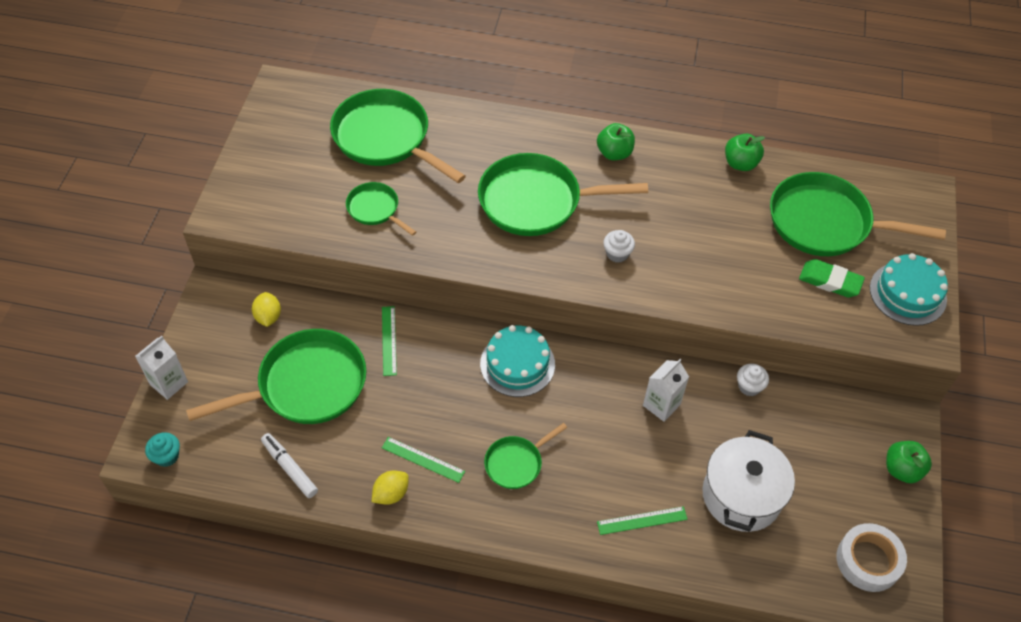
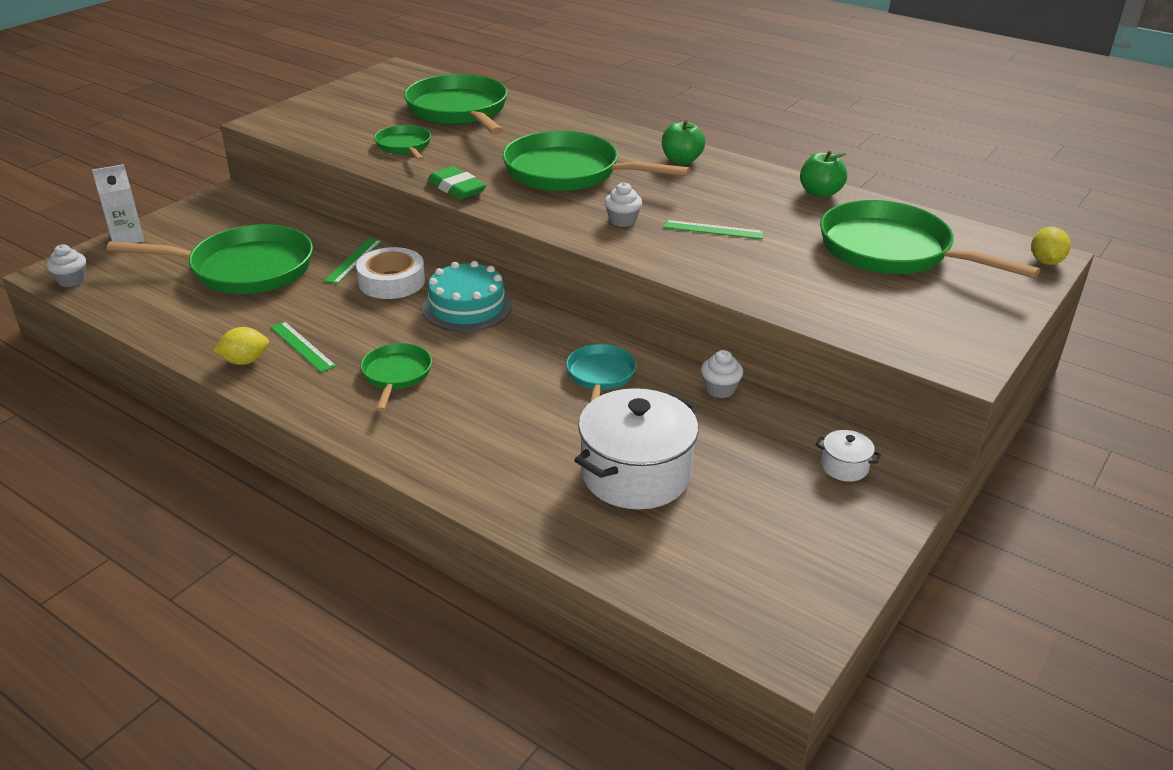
camera: 25 degrees right, 20 degrees down
(167, 456) = (71, 280): turquoise cupcake -> white cupcake
(268, 317) = (259, 220): yellow lemon -> yellow lemon (1045, 261)
(290, 468) = (169, 317): white marker -> none
(516, 463) = (396, 375): green pan -> green pan turned 105 degrees clockwise
(642, 520) = (494, 459): green ruler -> green ruler (713, 230)
(661, 405) = (600, 376): white carton -> turquoise pan
(830, 281) = (863, 292): green eraser -> green eraser (456, 188)
(865, 433) = (844, 467): none -> white pot
(868, 561) = (762, 585): white tape -> white tape (391, 281)
(902, 469) = (874, 514): green apple -> none
(907, 293) = (962, 323): turquoise cake -> none

